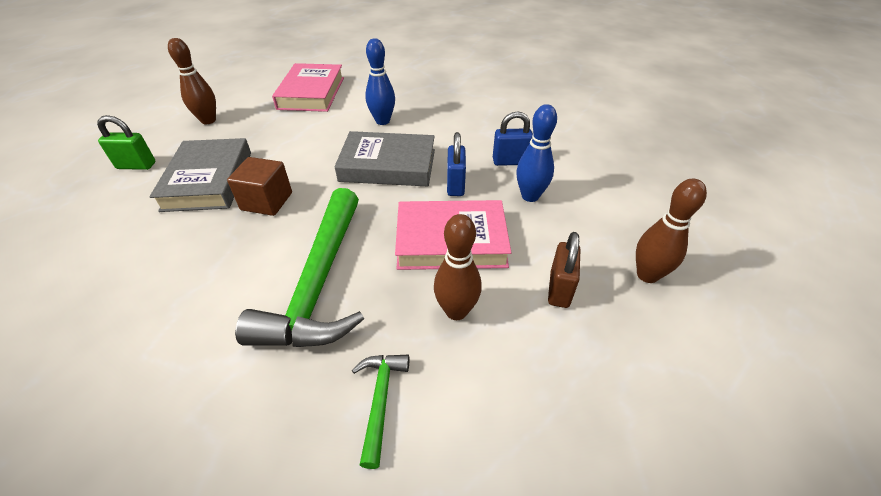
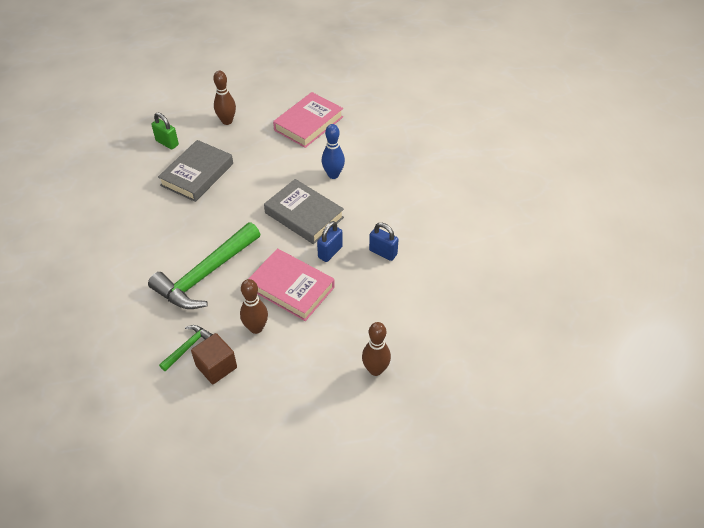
camera: 35 degrees right, 5 degrees up
(267, 201) = (217, 207): brown cube -> brown cube (216, 366)
(530, 196) = (367, 284): blue bowling pin -> none
(559, 289) = (318, 348): brown padlock -> none

